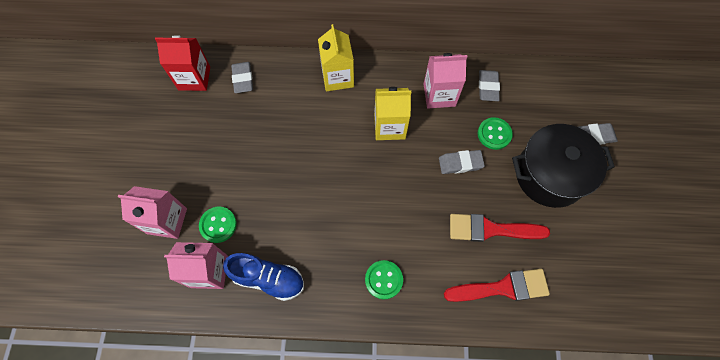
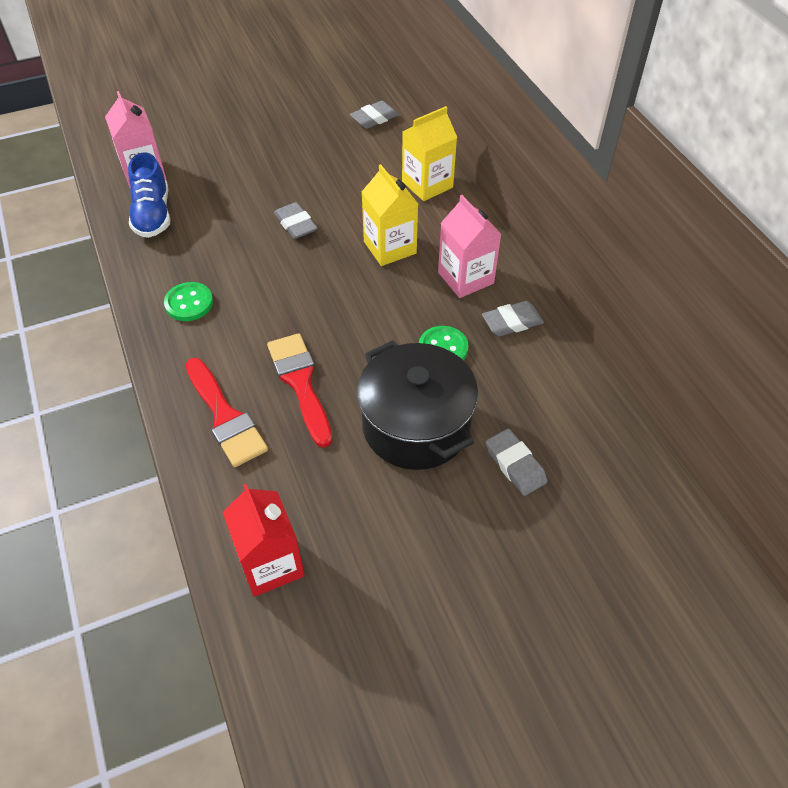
camera: 65 degrees right, 15 degrees down
(167, 221) = (184, 128): pink carton -> none
(194, 78) = (352, 87): red carton -> red carton (270, 563)
(218, 225) = (196, 161): green button -> none
(460, 163) = (378, 327): grey eraser -> grey eraser (295, 224)

